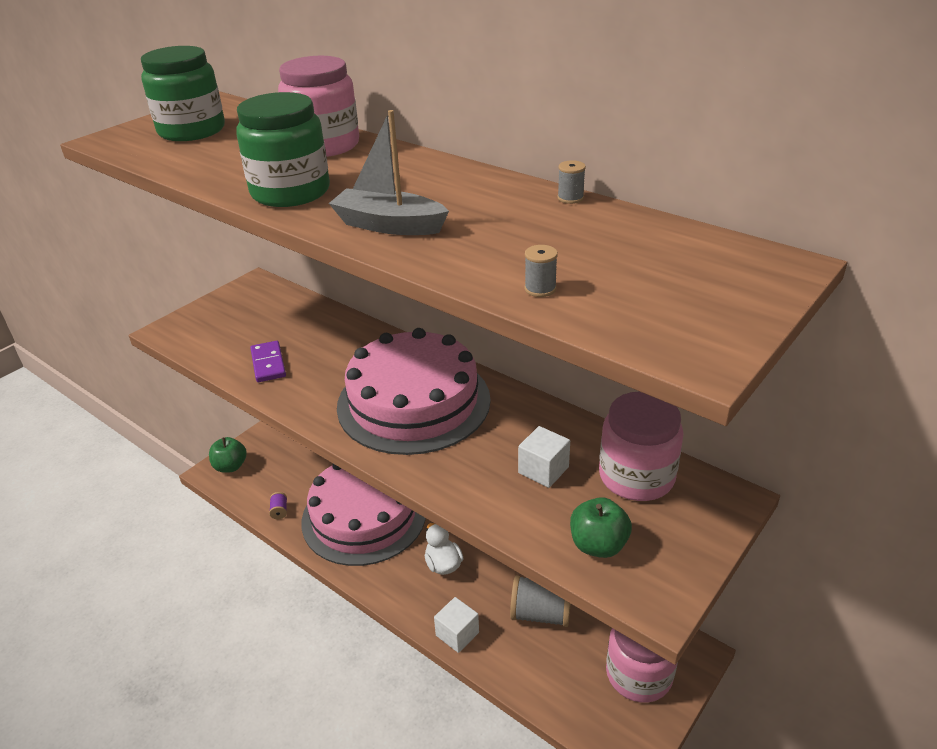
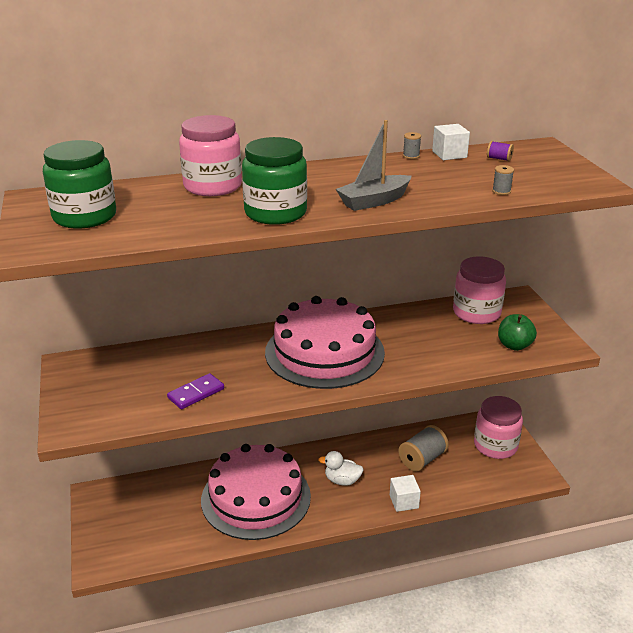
camera: 55 degrees left, 5 degrees down
(230, 466) = (106, 550): green apple -> none
(268, 364) = (196, 393): purple domino -> purple domino turned 60 degrees counterclockwise
(279, 511) = (196, 541): purple spool -> purple spool (499, 159)
(543, 470) = (441, 336): white cube -> white cube (449, 154)

